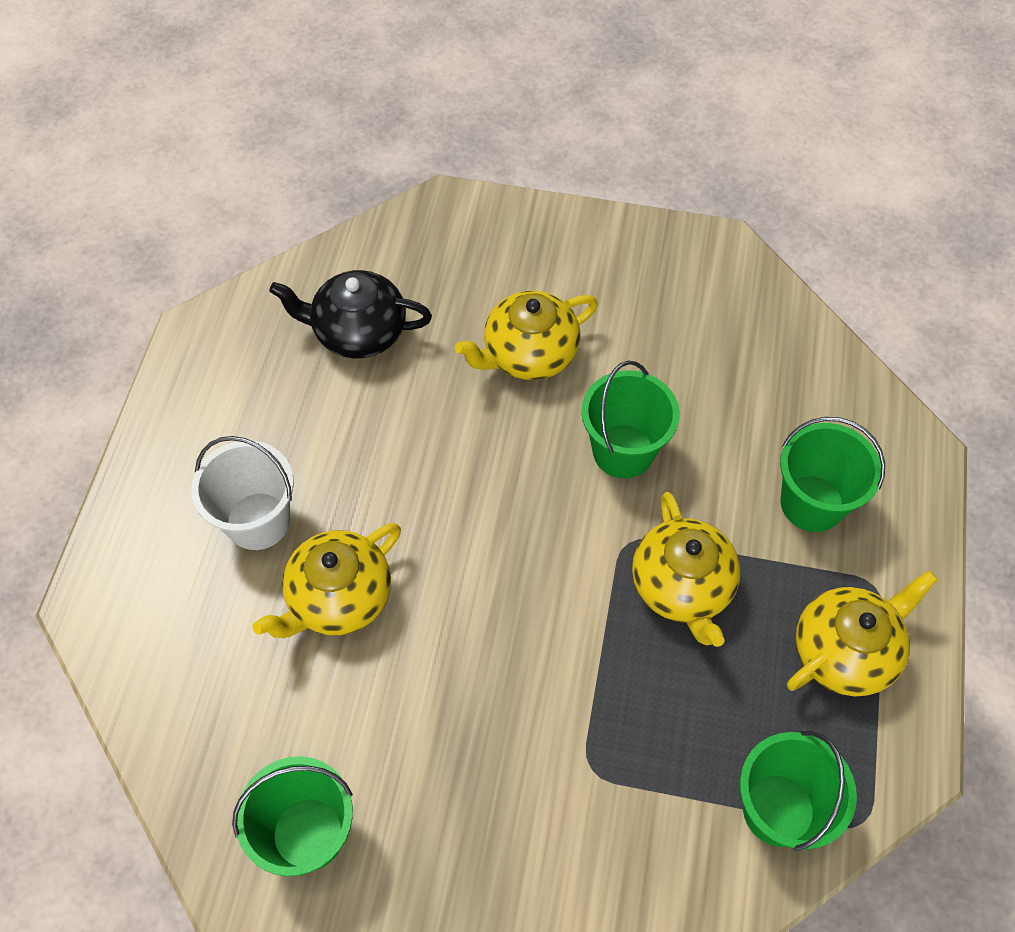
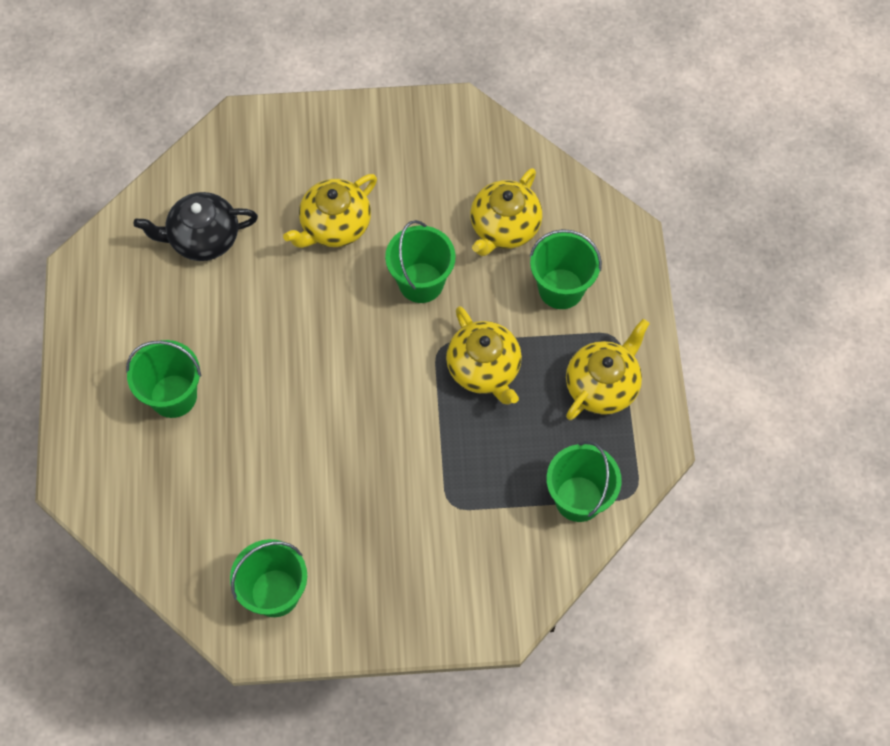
camera: 15 degrees left, 5 degrees up
(258, 521) = (173, 396): white bucket -> green bucket
(338, 598) = (248, 435): yellow teapot -> yellow teapot (504, 228)

